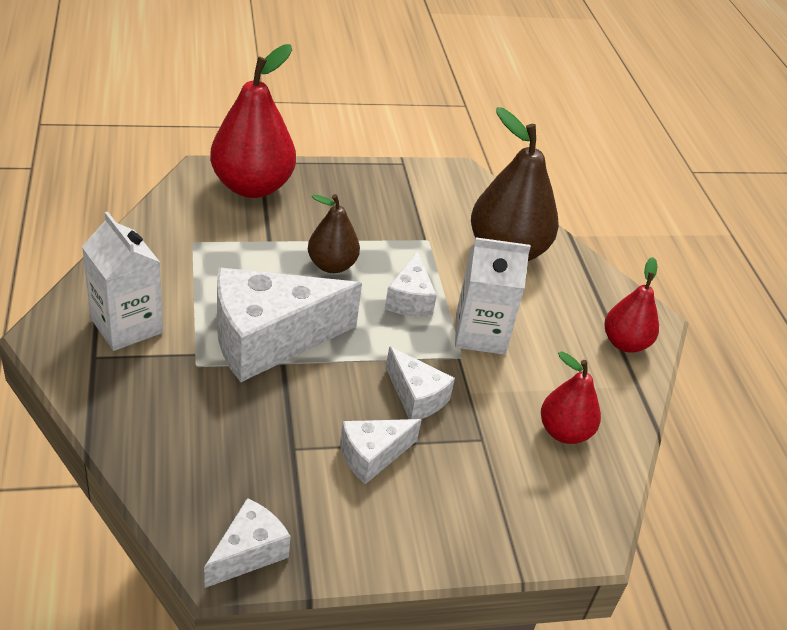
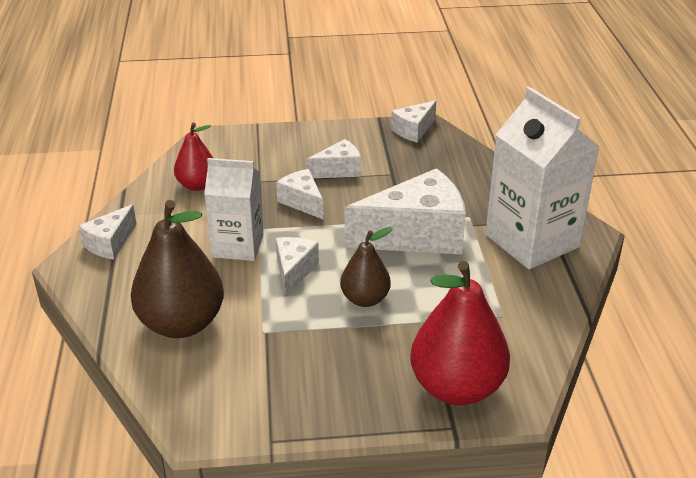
camera: 170 degrees left, 5 degrees down
(126, 325) = (532, 241): white carton -> white carton, size x1.56
(625, 343) = (110, 243): red pear -> white cheese

